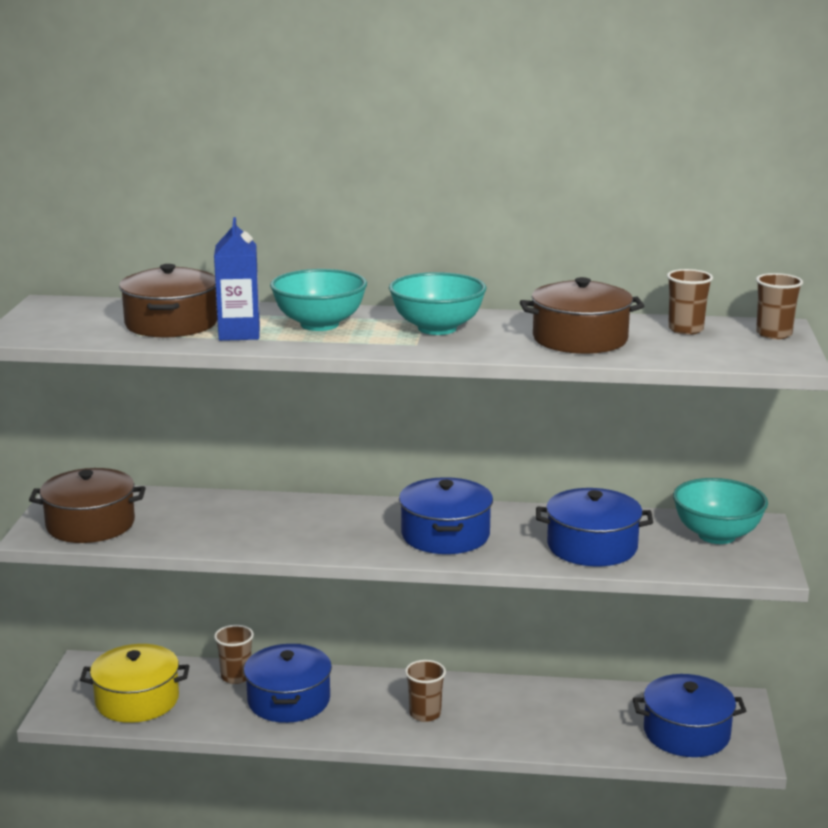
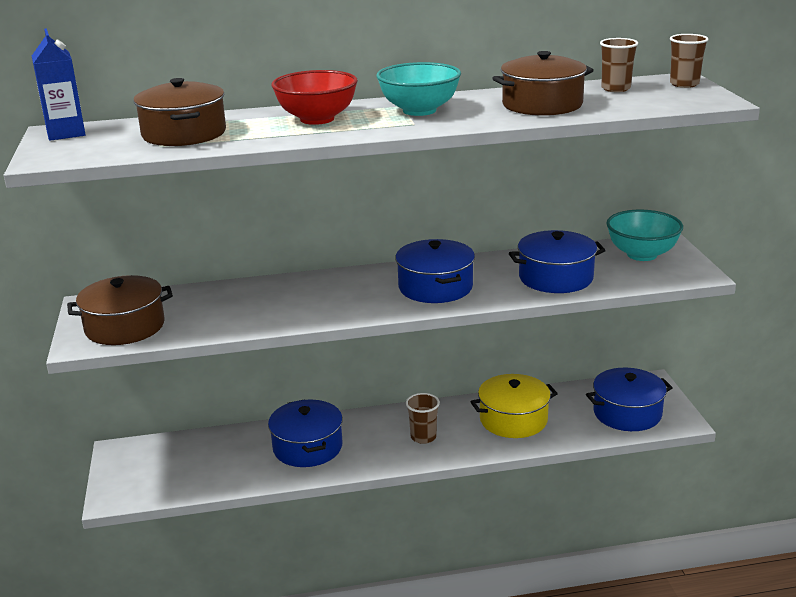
camera: 15 degrees left, 5 degrees up
(137, 700) = (178, 472): yellow pot -> yellow pot (513, 420)
(236, 676) = (253, 436): brown cup -> none
(239, 333) = (253, 134): blue carton -> blue carton (66, 133)
(319, 324) = (317, 119): turquoise bowl -> red bowl

